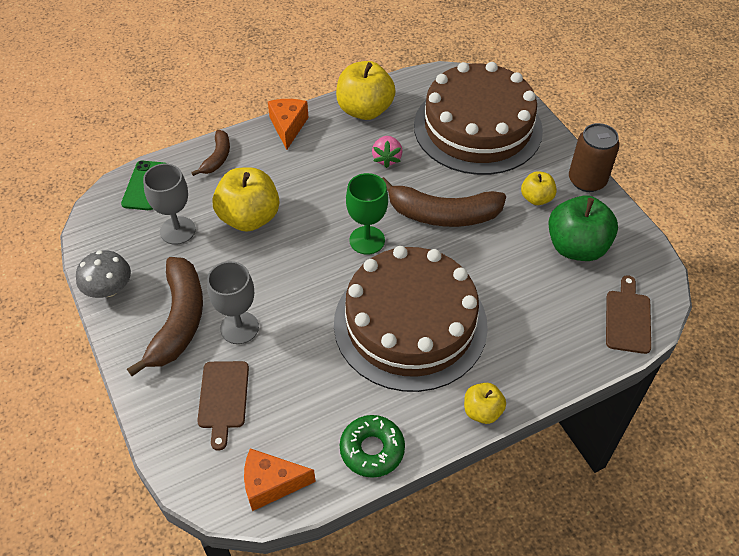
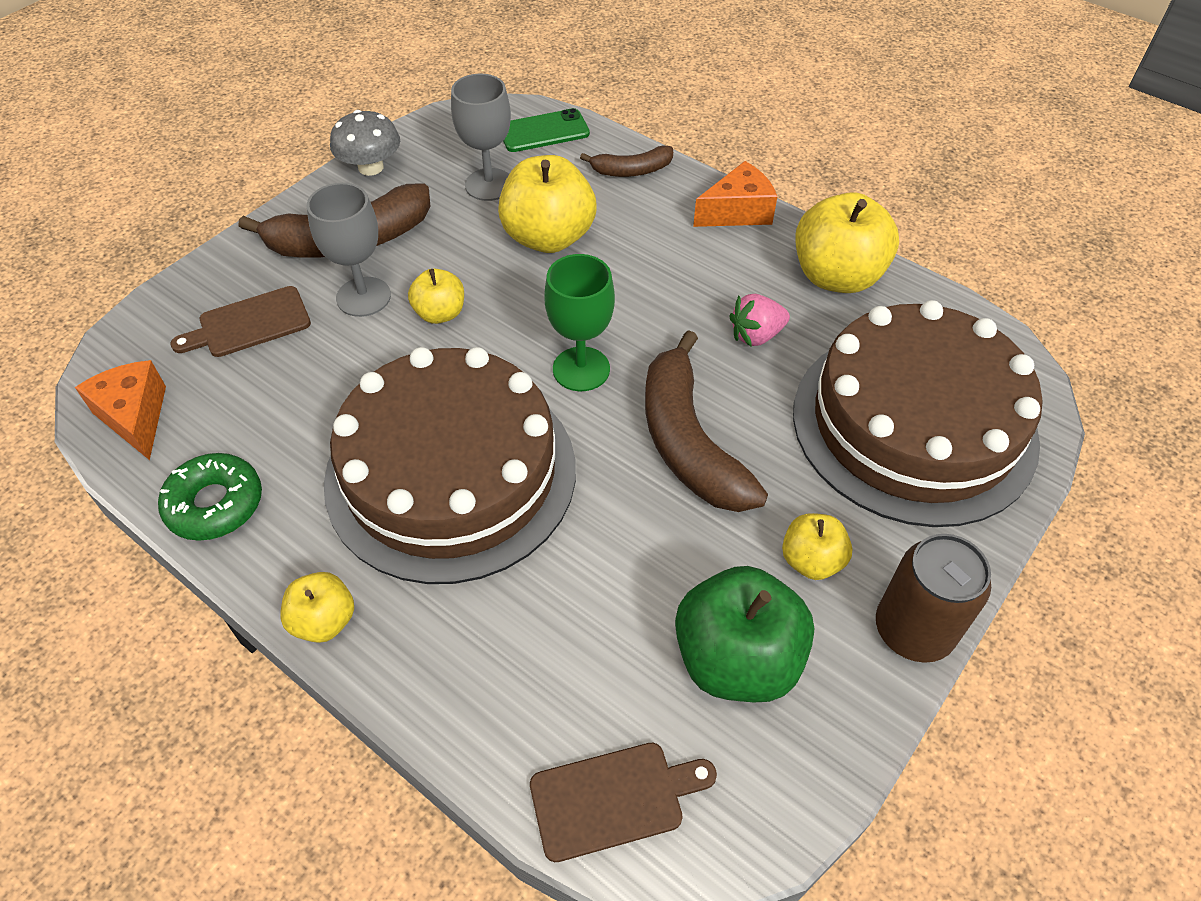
camera: 65 degrees right, 0 degrees up
(280, 292) = (440, 313): none -> yellow apple

